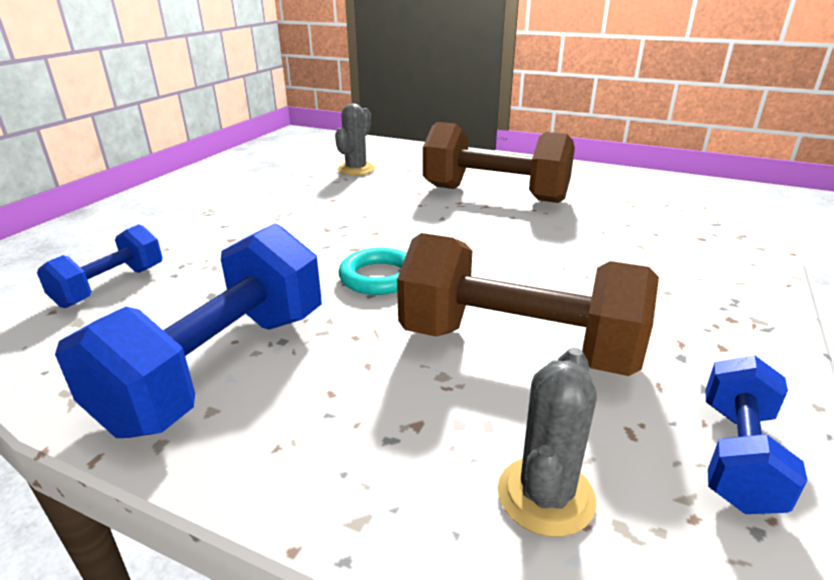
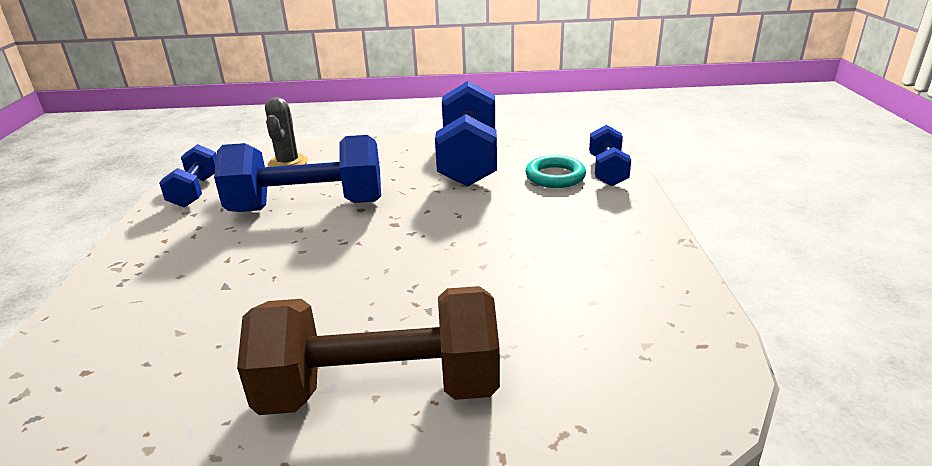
camera: 155 degrees right, 0 degrees up
(356, 169) = (664, 391): grey cactus -> none
(379, 277) = (433, 223): turquoise ring -> turquoise ring (555, 176)
(517, 346) = (308, 206): brown dumbbell -> blue dumbbell

